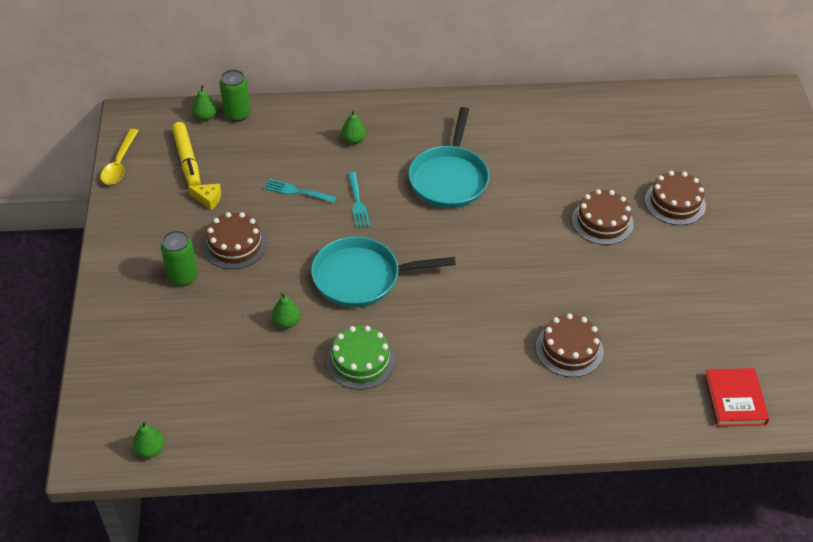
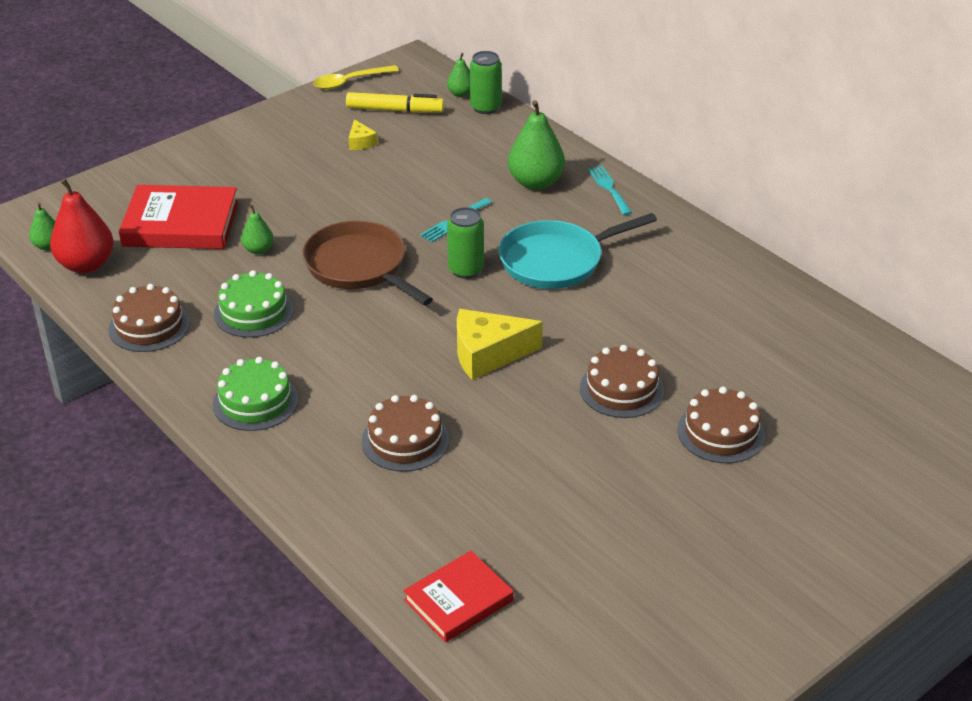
camera: 55 degrees right, 10 degrees down
(183, 276) = (254, 172): green can -> green can (466, 270)
(187, 160) = (395, 110): yellow marker -> yellow marker turned 120 degrees counterclockwise
(202, 435) = (86, 265): none -> red pear
(206, 352) = (180, 224): none -> red book
(235, 245) = (321, 181): brown cake -> brown cake (149, 326)
(297, 191) = (427, 182): turquoise fork -> turquoise fork (609, 188)
(353, 140) = (535, 182): green pear -> green pear, size x1.88
(361, 277) = (359, 267): turquoise pan -> brown pan
(464, 408) = (255, 401): none -> green cake
(516, 263) = (488, 354): none -> yellow cheese

